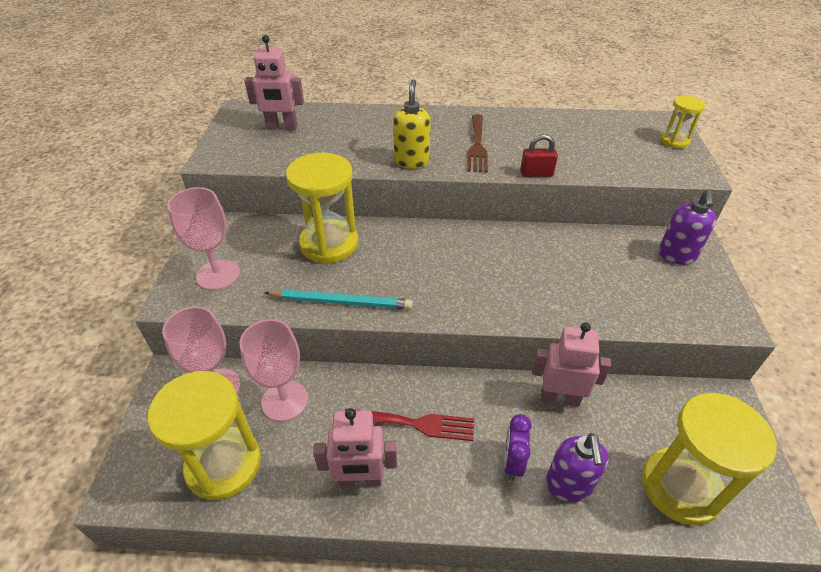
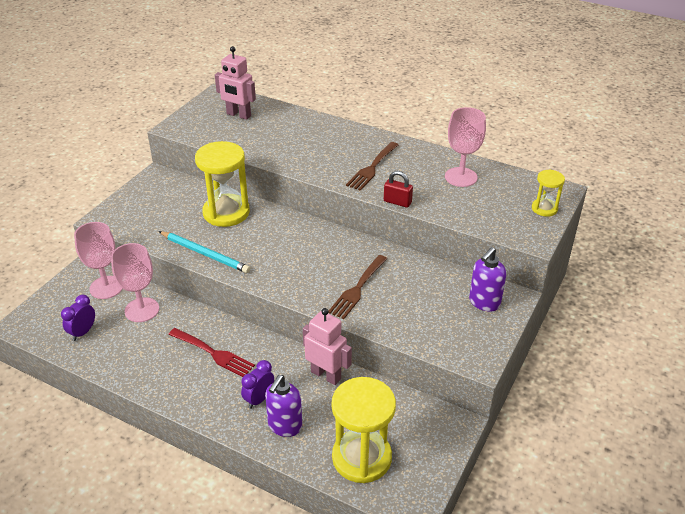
camera: 25 degrees right, 5 degrees down
(218, 275) = (139, 211): pink goblet -> pink goblet (461, 177)
(224, 464) = (83, 332): yellow hourglass -> purple clock
(360, 480) = (155, 371): pink robot -> none
(411, 161) = (311, 166): yellow soap dispenser -> none
(545, 285) = (357, 289): none -> brown fork

